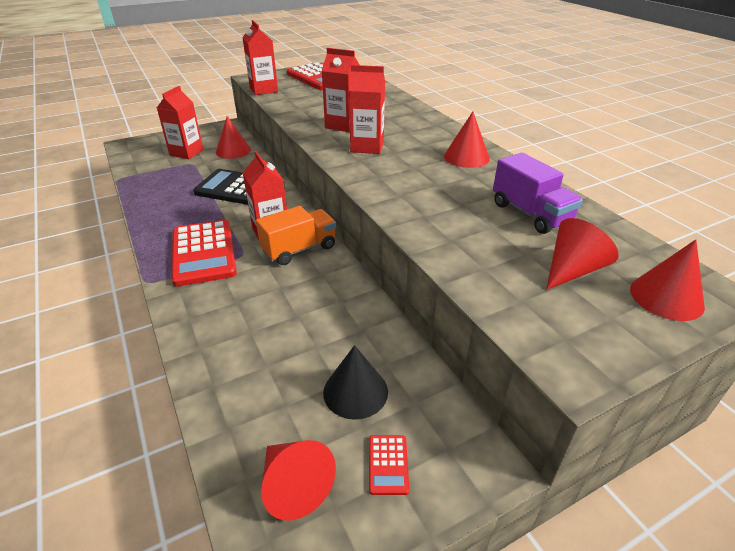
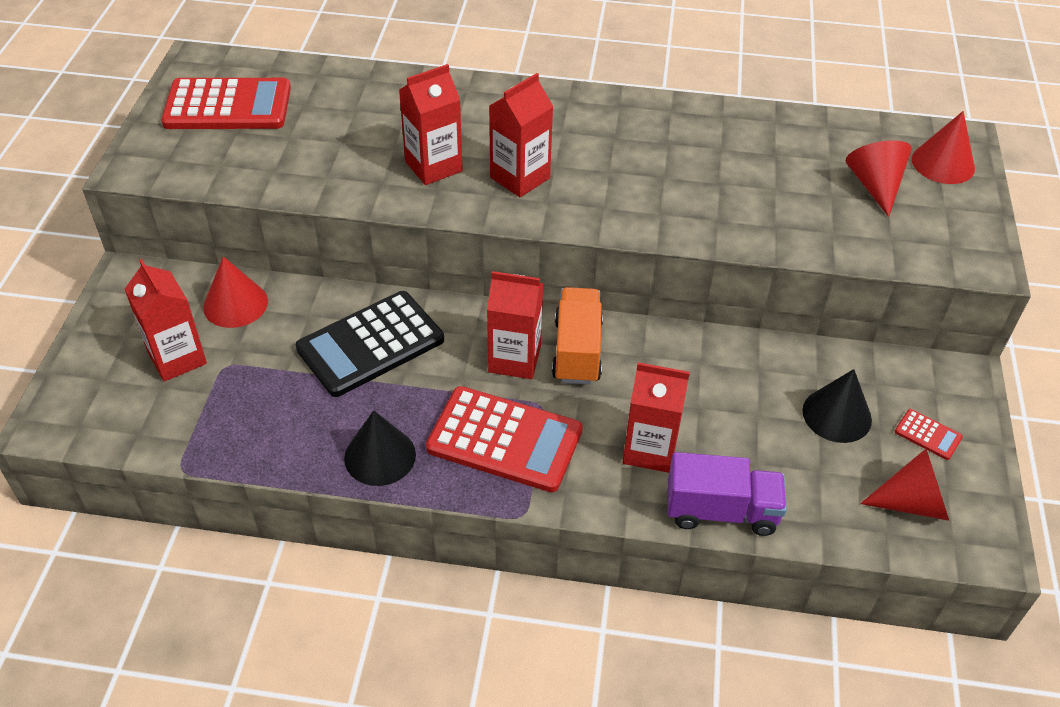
camera: 55 degrees left, 10 degrees up
(162, 221) = (380, 456): none -> black cone
(263, 90) = (205, 179): red carton -> red carton (649, 449)
(466, 157) = (624, 122): red cone -> none
(530, 213) = (773, 152): purple truck -> purple truck (721, 511)

